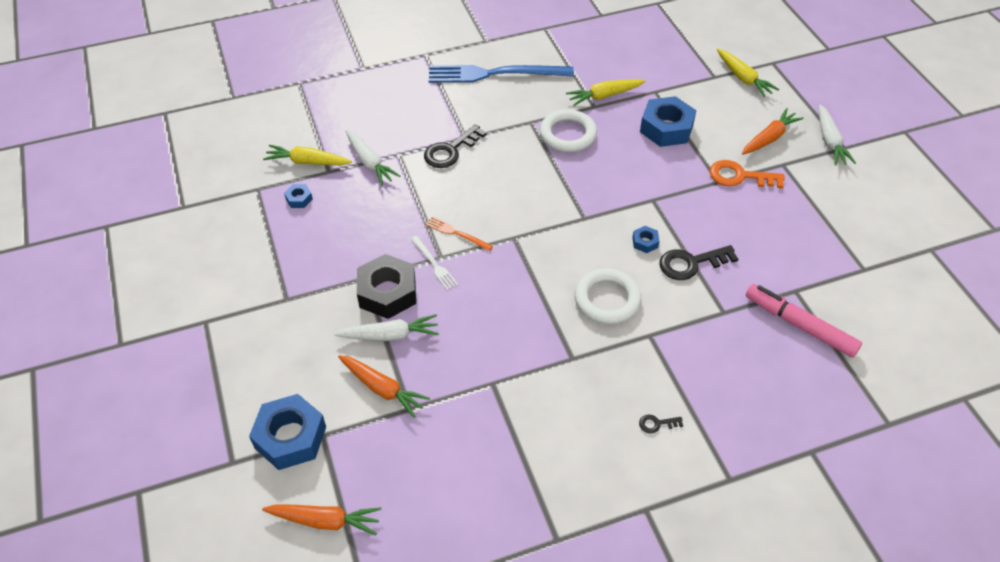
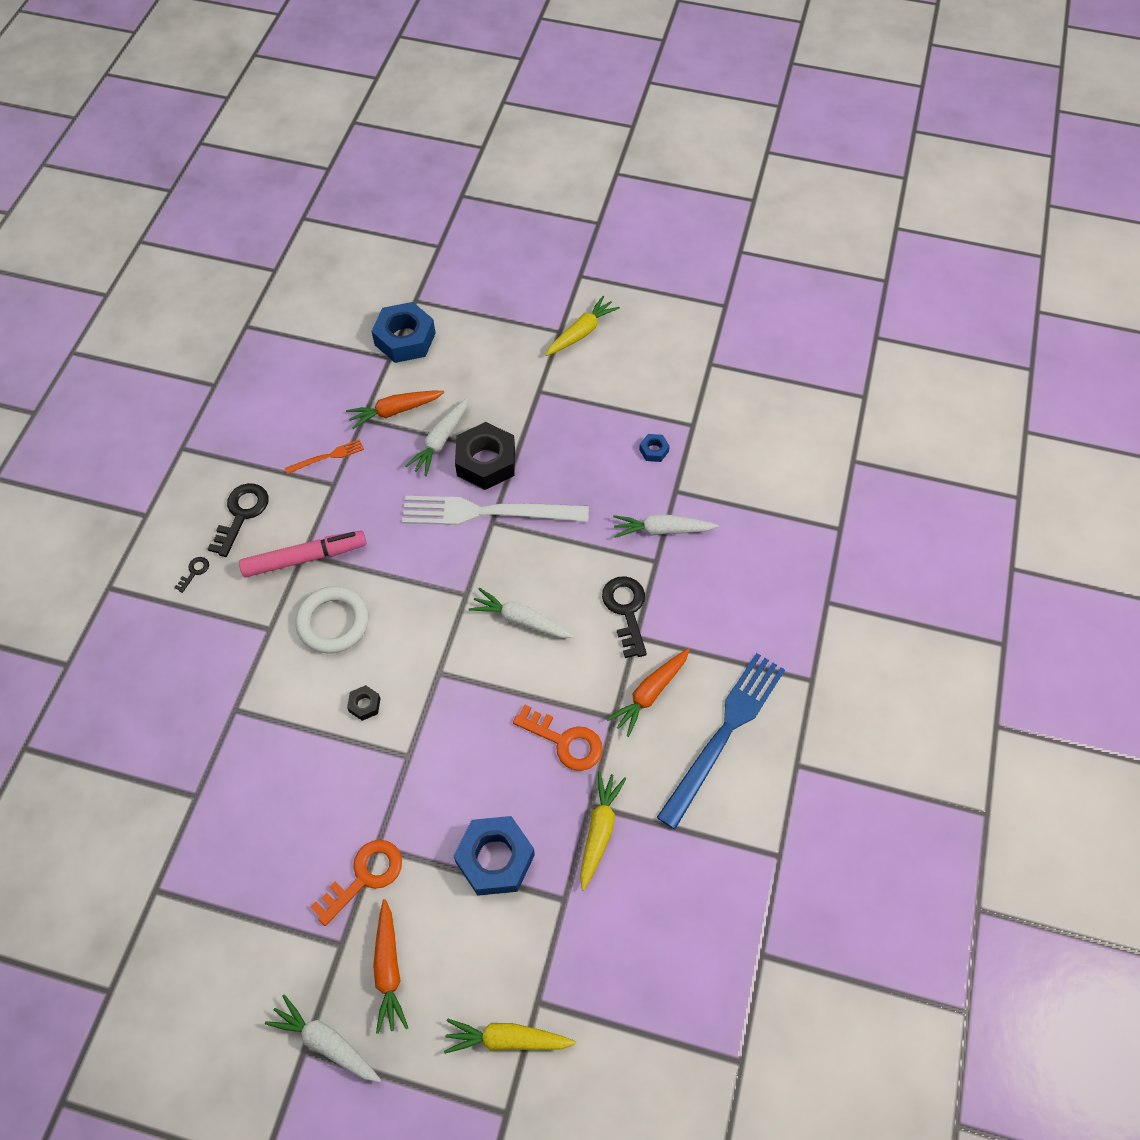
camera: 125 degrees right, 10 degrees up
(307, 162) = (701, 479): yellow carrot -> yellow carrot (581, 332)
(325, 521) = (323, 330): orange carrot -> orange carrot (650, 693)
(434, 264) = (488, 512): white fork -> white fork, size x2.27
(456, 233) = (509, 550): orange fork -> orange fork (327, 457)
(506, 198) = (521, 620): none -> white carrot
(568, 134) = (565, 741): white ring -> orange key
(645, 242) = (364, 705): blue nut -> black nut
(690, 263) = (306, 726): black key -> black key (242, 514)
(799, 325) = (163, 764): pink marker -> pink marker (305, 558)

